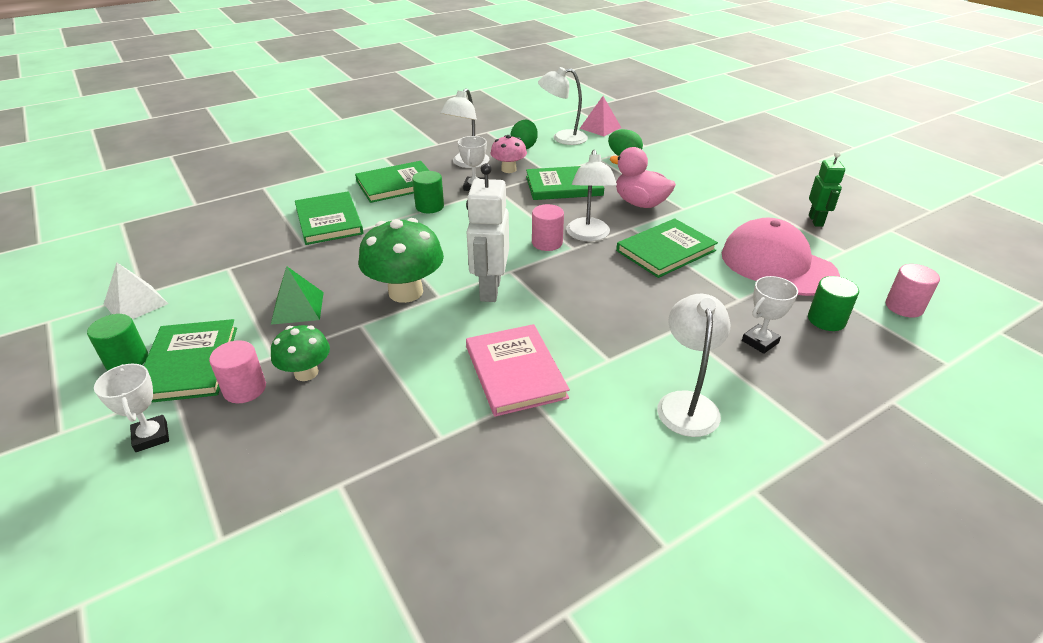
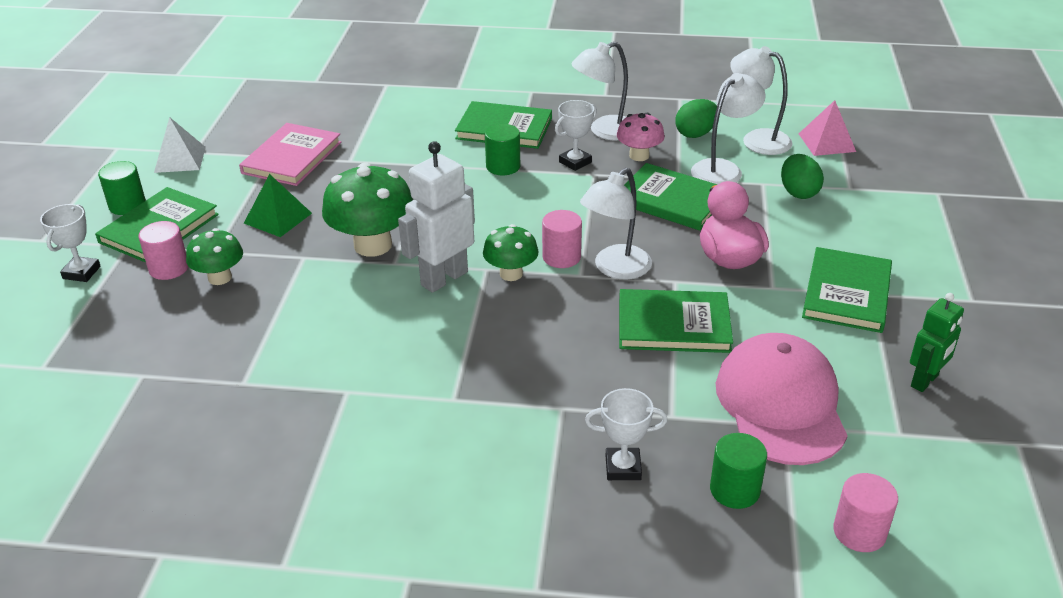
camera: 40 degrees right, 0 degrees up
(329, 221) = (398, 144): green book -> green book (847, 293)
(515, 372) = (363, 364): pink book -> pink book (292, 158)
(530, 266) = (511, 274): none -> green mushroom
(686, 403) = (463, 476): white lamp -> white lamp (723, 169)

